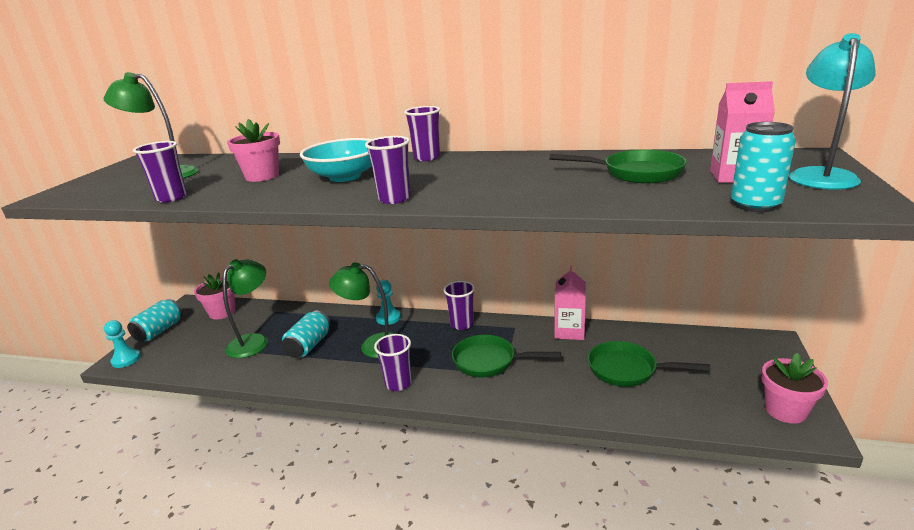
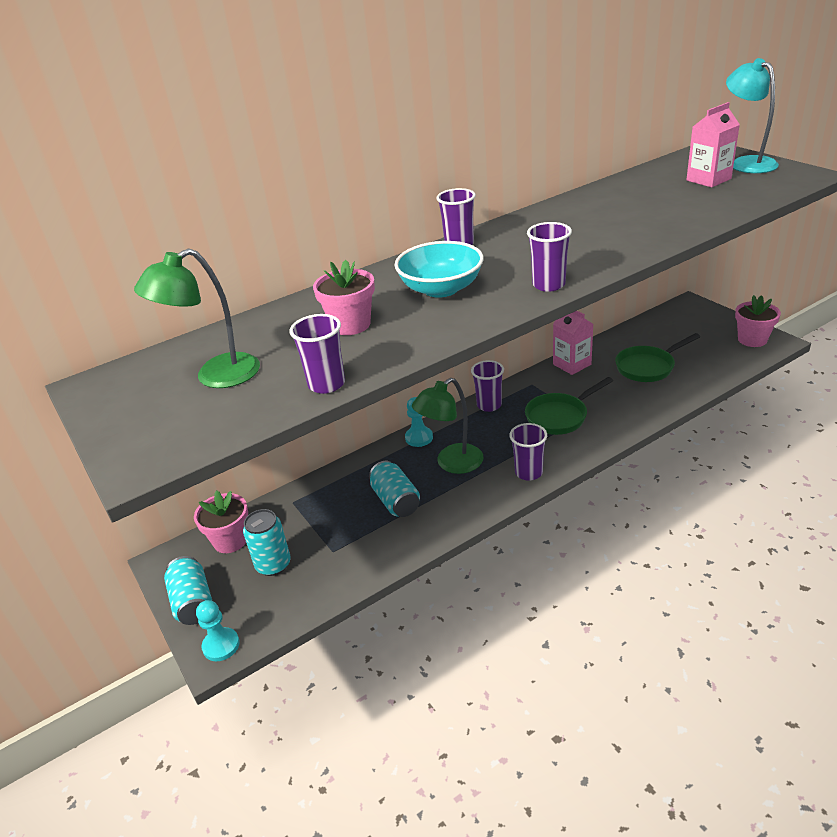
camera: 45 degrees left, 10 degrees up
(254, 341) = (332, 534): green lamp -> none
(636, 173) = (651, 198): green pan -> none
(755, 205) = (764, 195): turquoise can -> turquoise can (273, 565)

